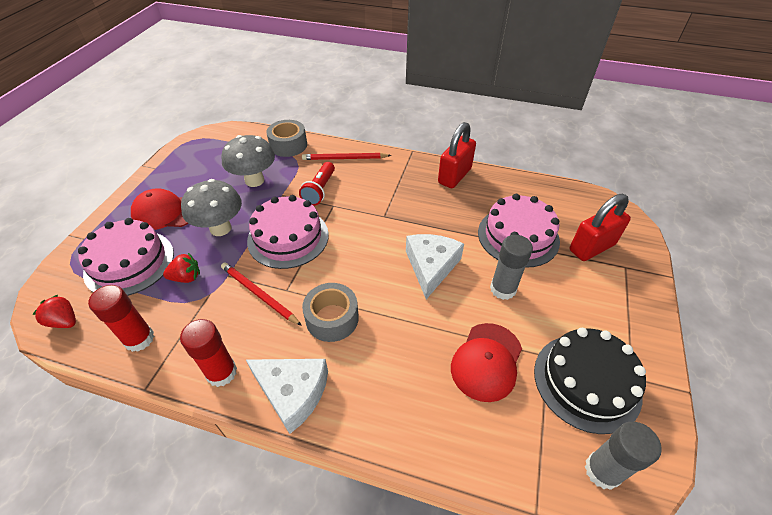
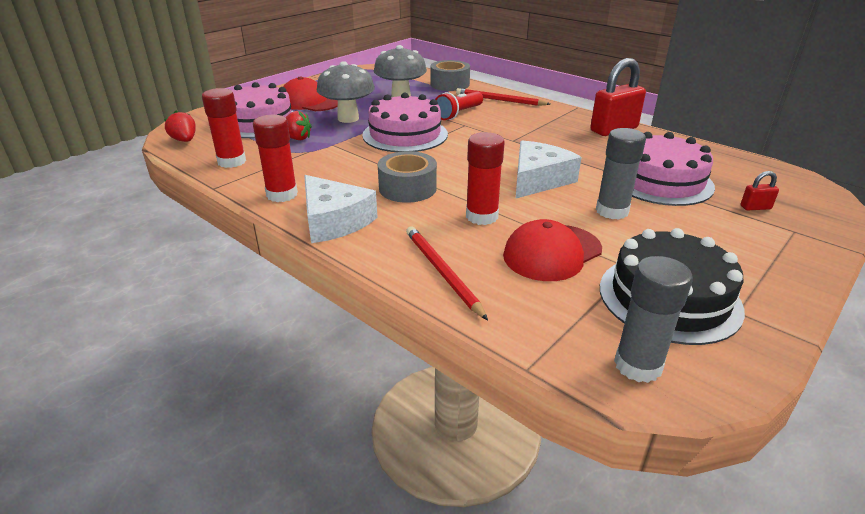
camera: 25 degrees right, 15 degrees down
(259, 294) = (351, 160): red pencil -> red pencil (442, 272)
(412, 335) = (482, 216): none -> red glue stick
(591, 247) = (755, 207): red padlock -> red padlock, size x0.44

